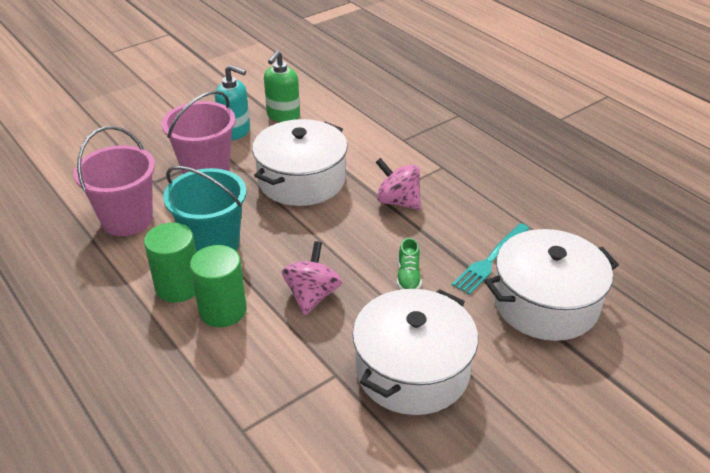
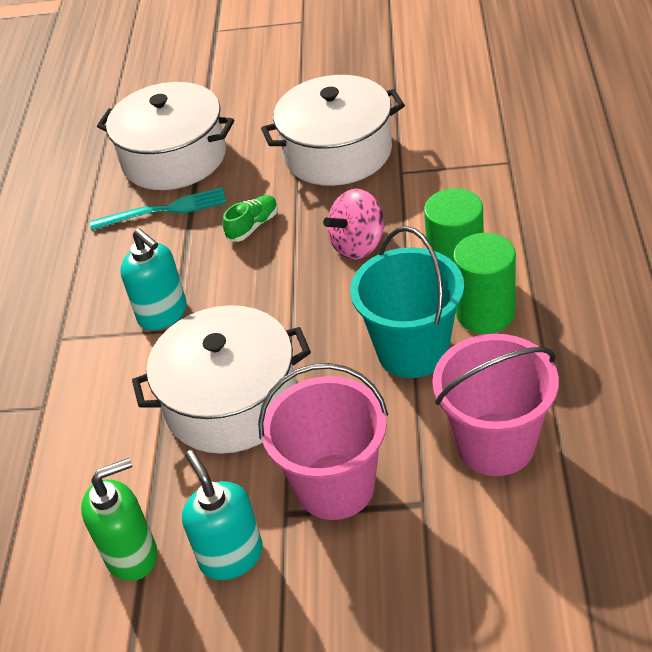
camera: 135 degrees left, 5 degrees up
(398, 201) = (163, 314): pink spinning top -> turquoise soap dispenser

